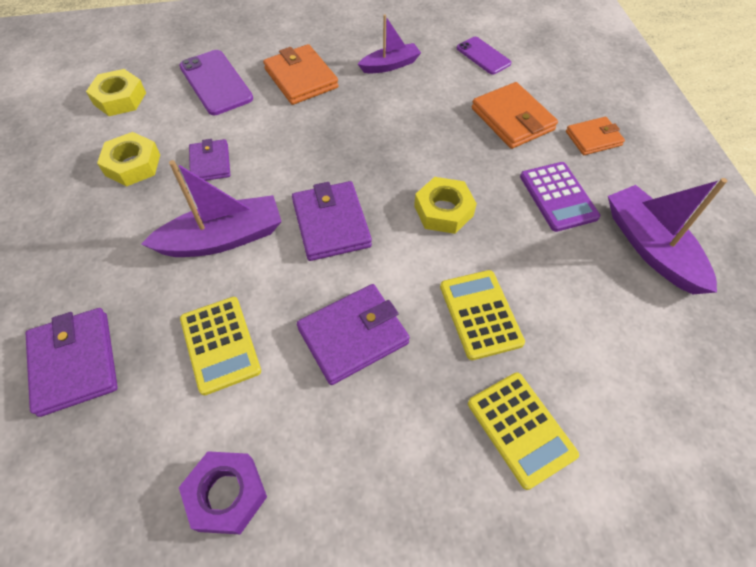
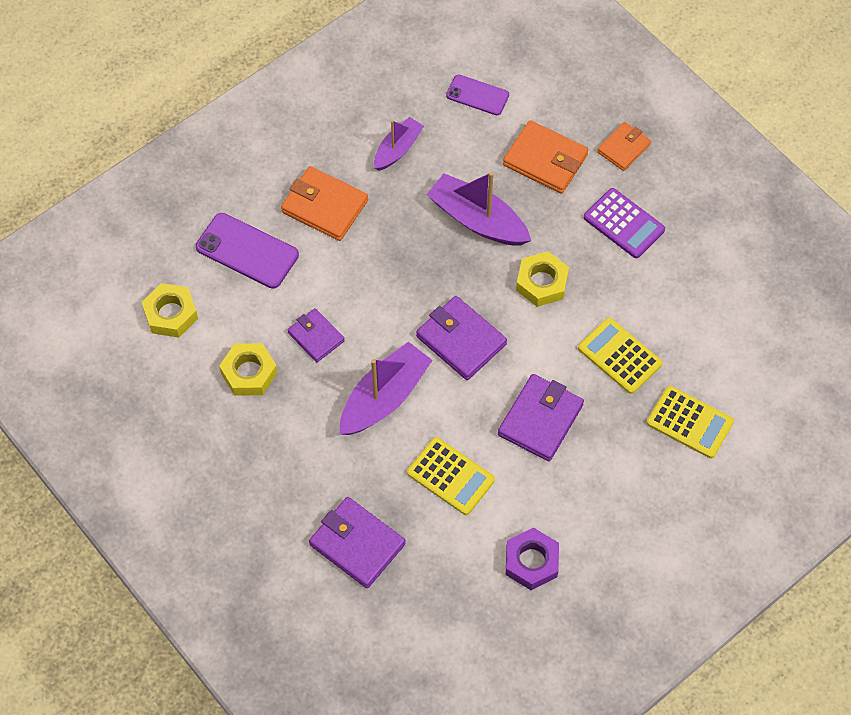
camera: 30 degrees left, 5 degrees up
(650, 247) = (714, 236): purple boat -> purple boat (477, 220)

